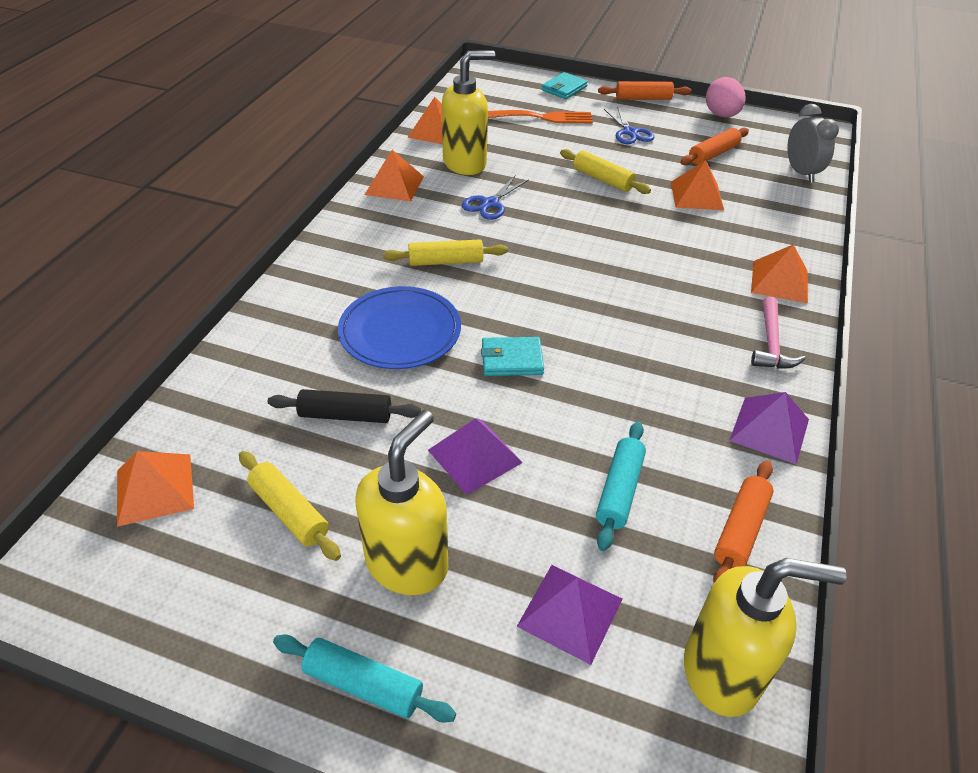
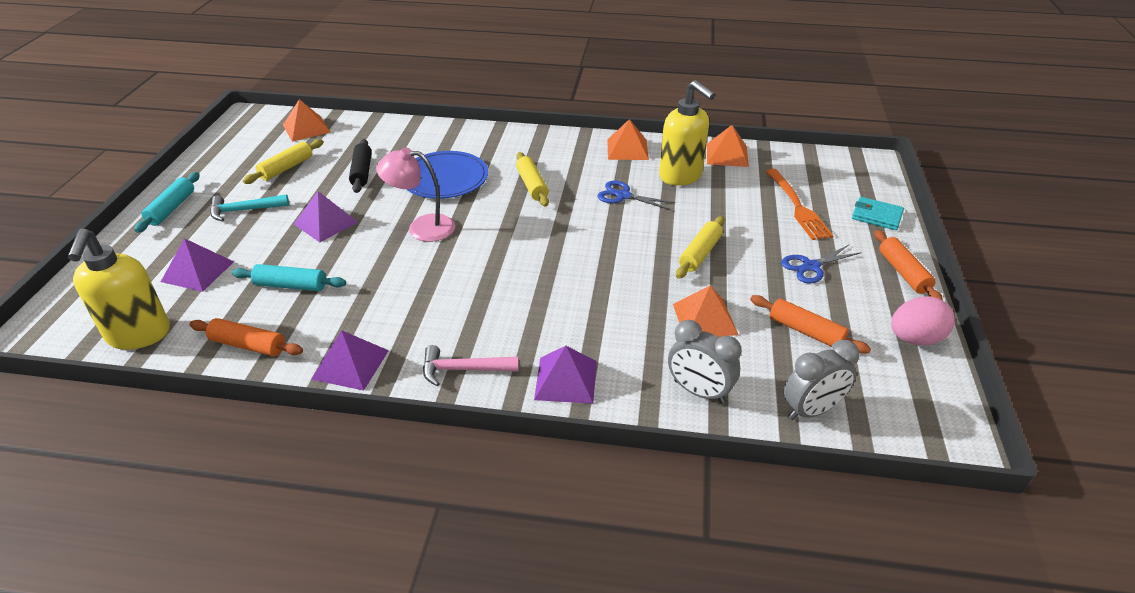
camera: 80 degrees right, 5 degrees down
(407, 563) = (244, 210): yellow soap dispenser -> turquoise hammer
(512, 359) = (422, 227): turquoise wallet -> pink lamp
(779, 281) = (565, 379): orange pyramid -> purple pyramid
(787, 216) = (699, 391): none -> grey clock

